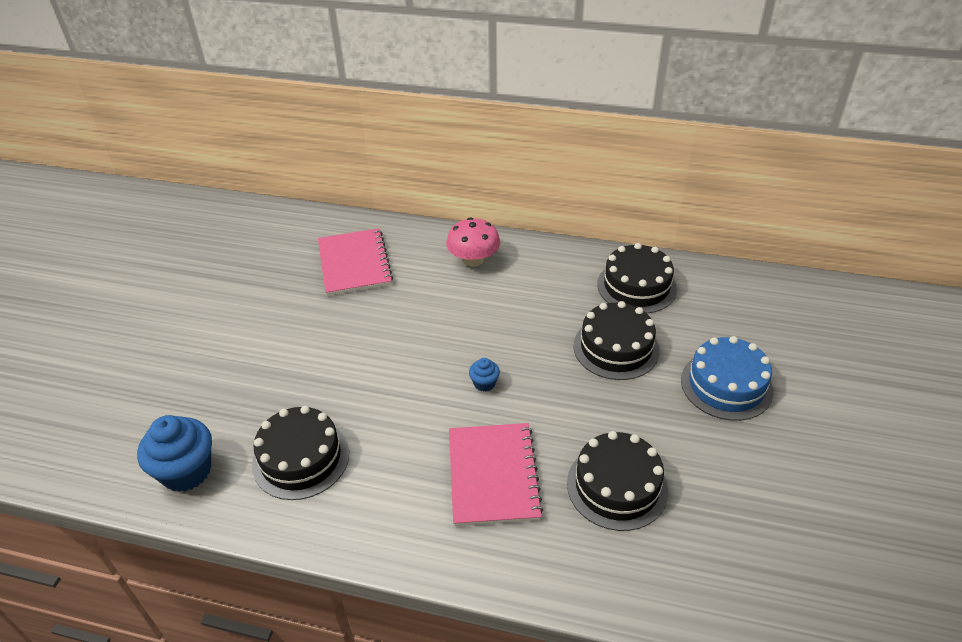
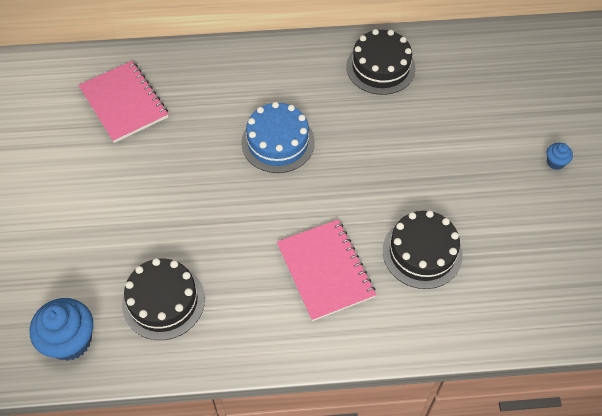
camera: 20 degrees left, 15 degrees up
(474, 260) = (232, 73): pink mushroom -> none
(484, 383) = (288, 192): blue cupcake -> blue cupcake (555, 162)
(616, 348) = (382, 131): black cake -> none
(726, 385) = (477, 143): blue cake -> blue cake (278, 142)

